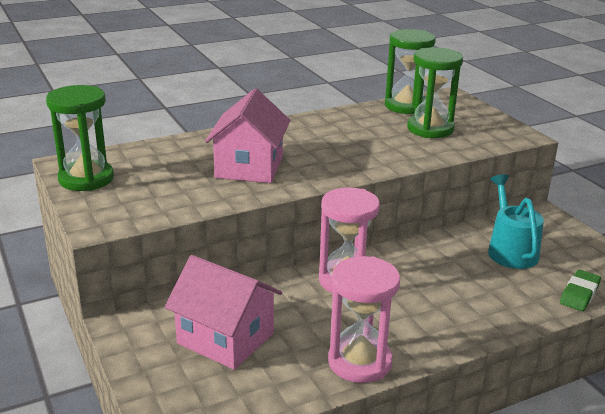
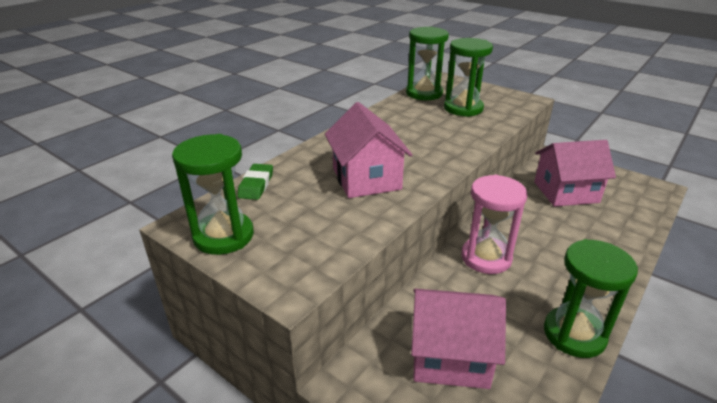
camera: 25 degrees left, 5 degrees up
(359, 362) = (574, 334): pink hourglass -> green hourglass
(510, 250) = (566, 192): turquoise watering can -> pink house
(579, 294) = (642, 213): green eraser -> green eraser (256, 185)

